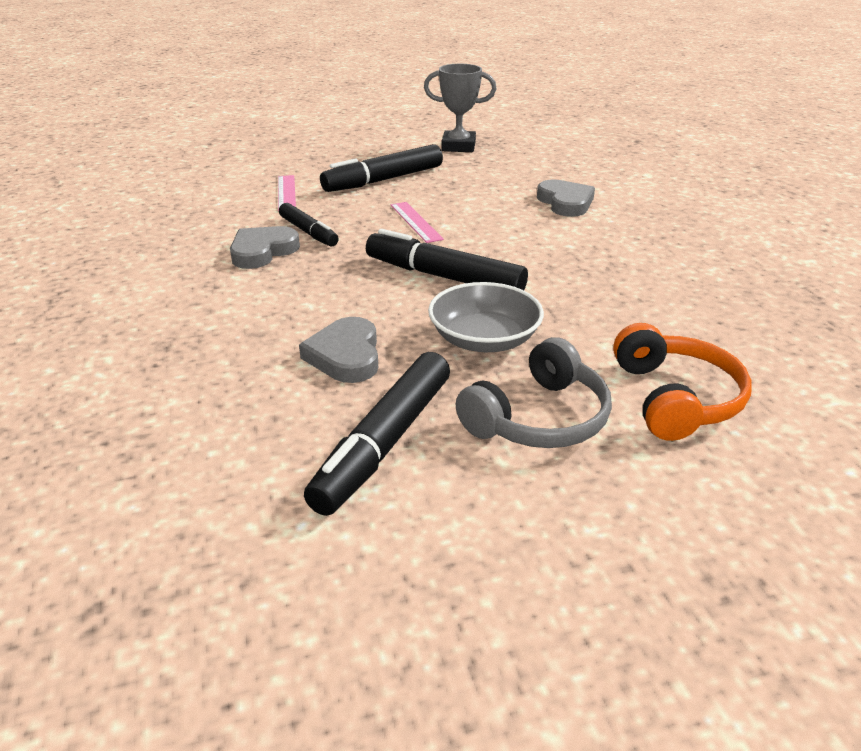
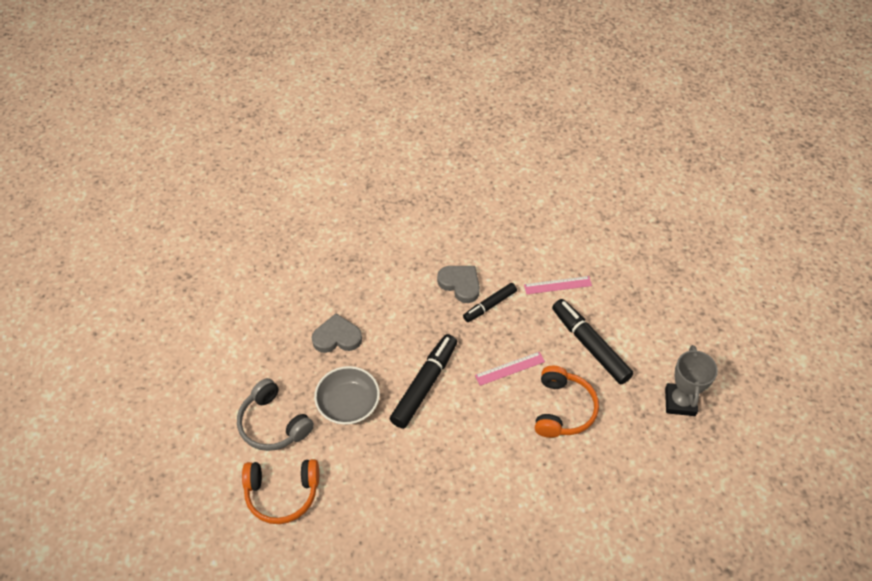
camera: 90 degrees right, 20 degrees up
(384, 443) = (263, 357): black marker -> none
(474, 196) = (562, 409): none -> orange headphones
(565, 202) = (553, 476): grey heart -> none

